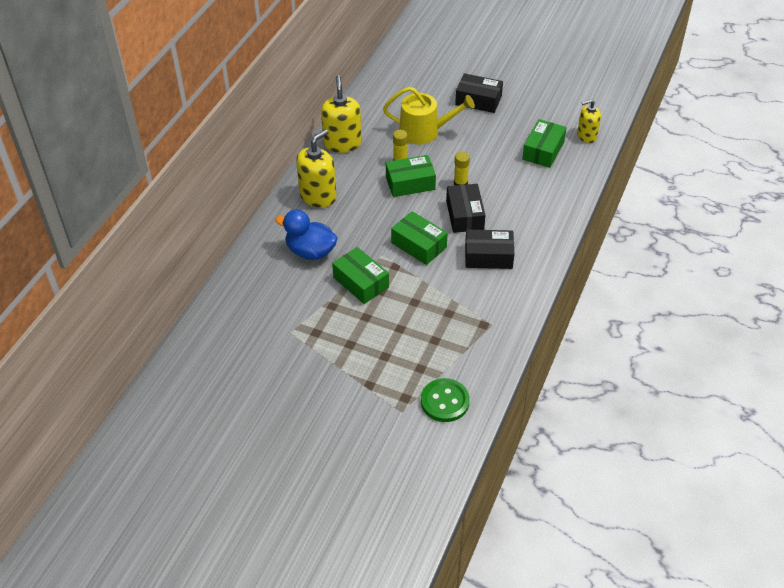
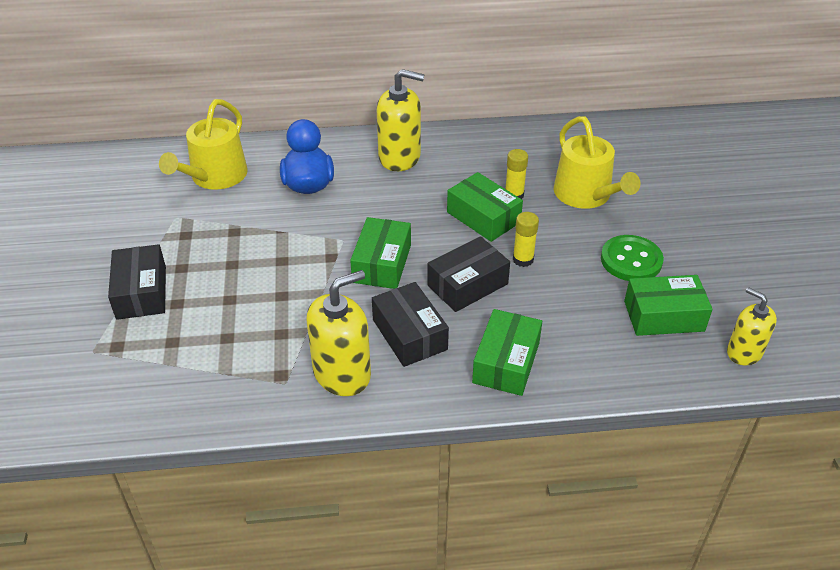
camera: 60 degrees right, 5 degrees down
(260, 297) = (215, 177): none -> yellow watering can
(342, 143) = (501, 142): yellow soap dispenser -> yellow soap dispenser (342, 373)
(361, 282) = (285, 239): green box -> green box (506, 362)
(445, 401) = (126, 385): green button -> green button (631, 260)
(478, 100) = (694, 219): black box -> black box (141, 292)

